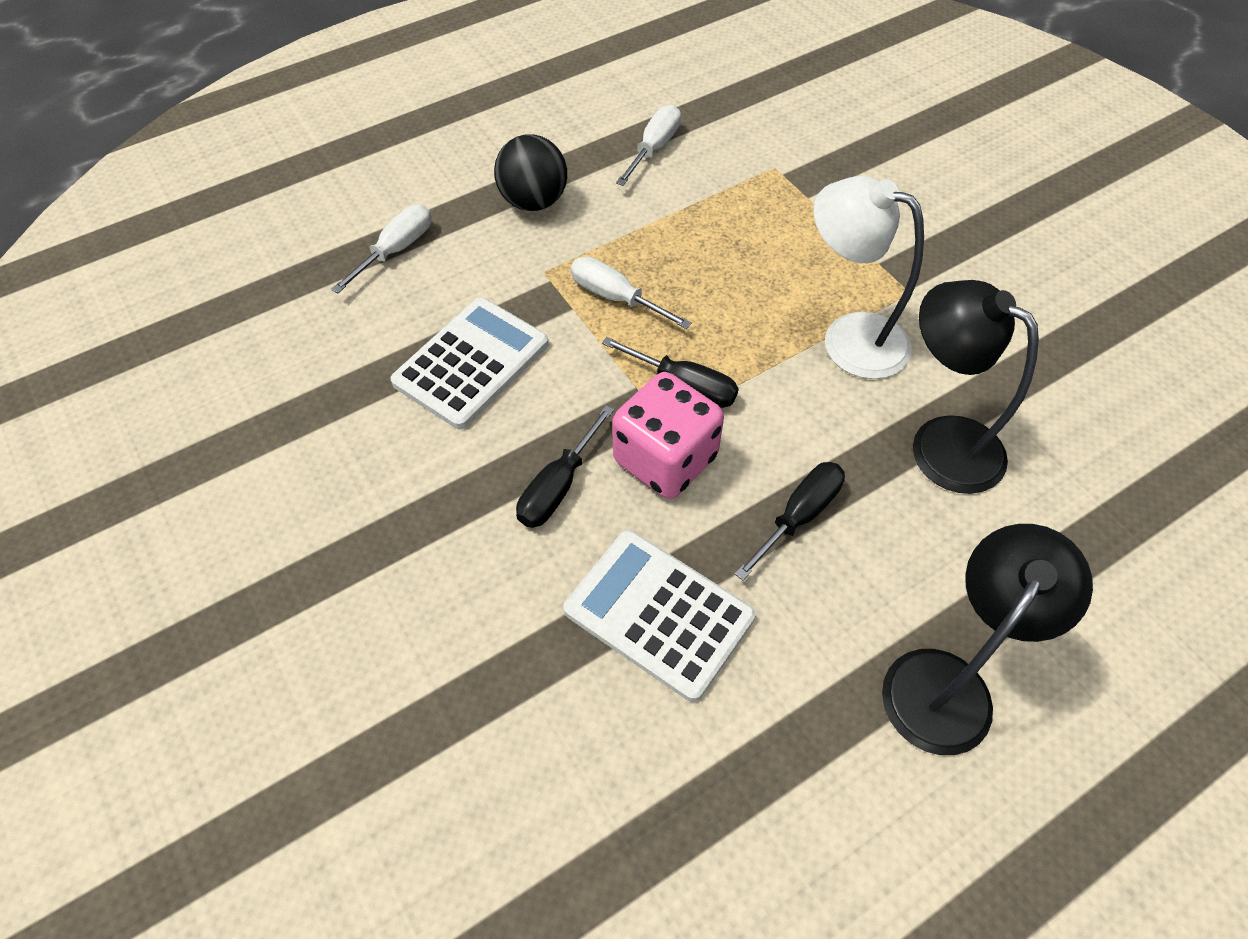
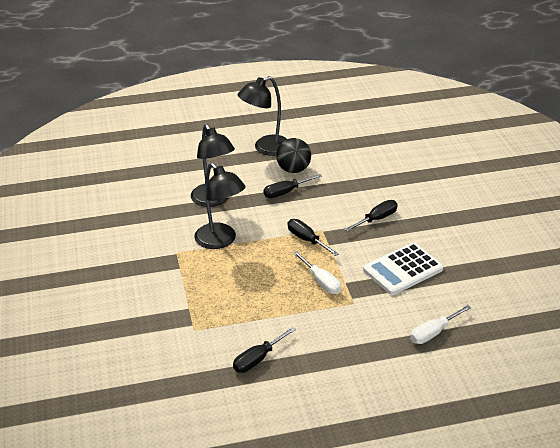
camera: 160 degrees left, 20 degrees down
(534, 201) = (346, 342): black ball -> black ball (293, 170)
(654, 148) = (258, 359): white screwdriver -> black screwdriver
(658, 614) = (352, 180): white calculator -> none
(665, 459) = (328, 218): pink dice -> none
(849, 338) = (220, 241): white lamp -> black lamp

